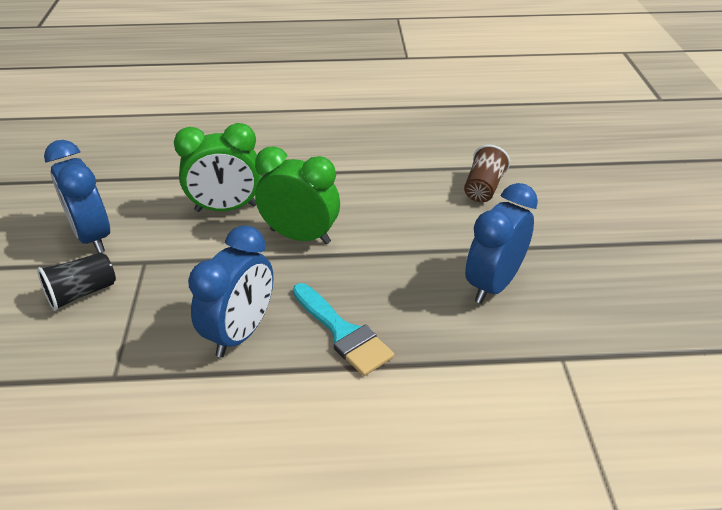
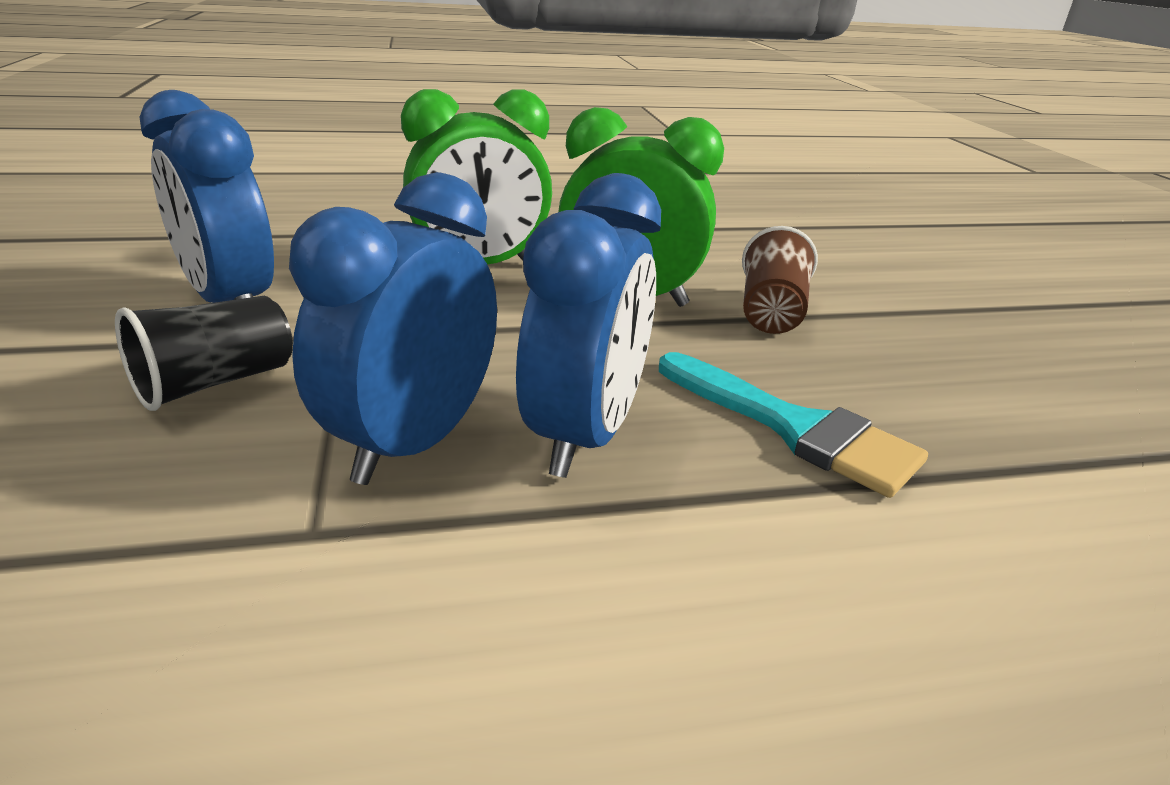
camera: 10 degrees left, 10 degrees down
(483, 188) = (884, 245): brown cup -> brown cup (770, 312)
(493, 284) = (1005, 351): blue clock -> blue clock (413, 443)

